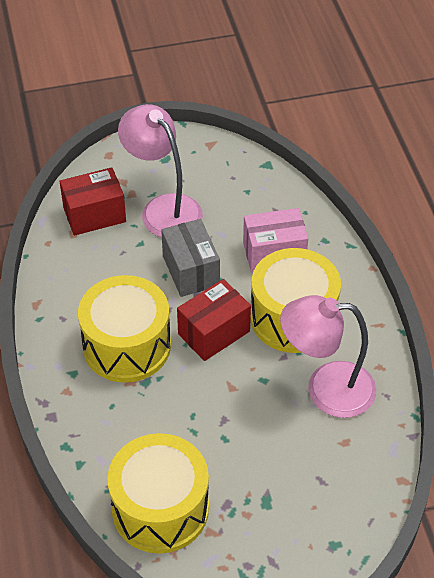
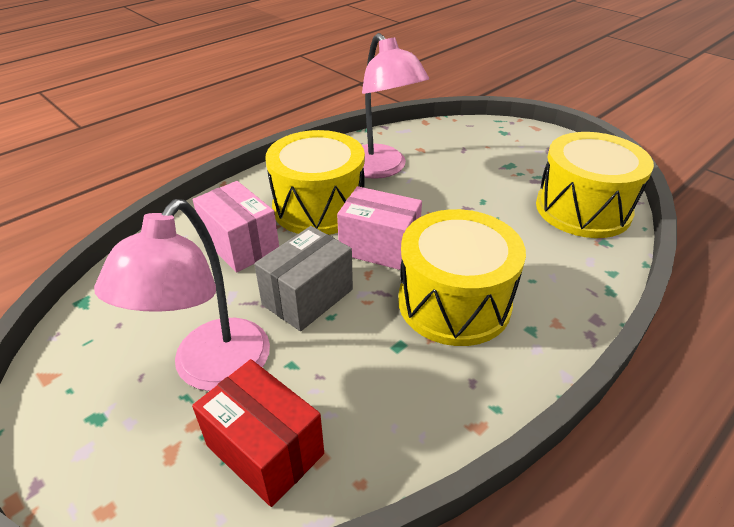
camera: 120 degrees left, 10 degrees down
(214, 333) = (379, 247): red box -> pink box

